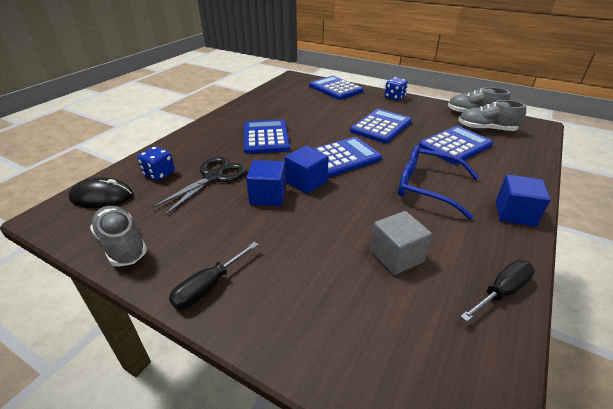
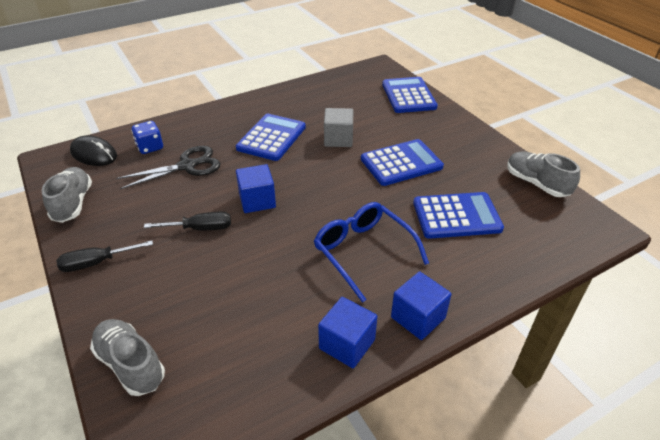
camera: 30 degrees right, 5 degrees up
(268, 196) = (211, 202): blue cube -> blue cube (347, 344)
(342, 157) = (318, 186): blue calculator -> none
(394, 97) = (465, 128): blue dice -> none
(396, 256) = (253, 304): grey cube -> grey cube (338, 139)
(486, 129) = (525, 209): grey shoe -> grey shoe (131, 364)
(501, 292) = (303, 378): black screwdriver -> black screwdriver (200, 228)

